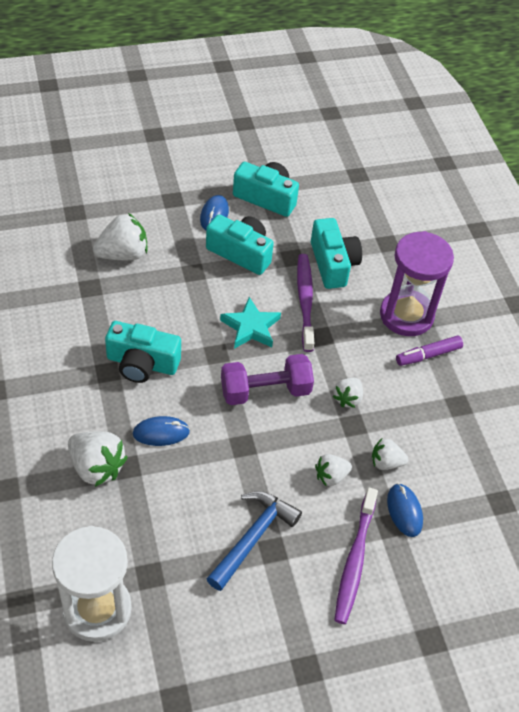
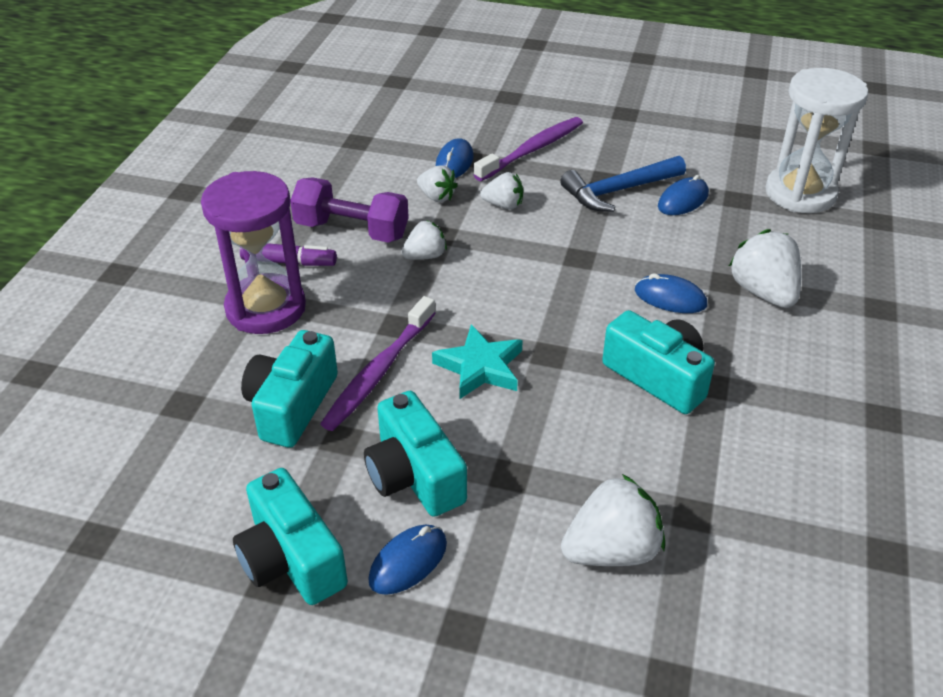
camera: 145 degrees left, 10 degrees down
(123, 254) = (611, 550): white strawberry -> white strawberry turned 150 degrees clockwise
(195, 550) = (683, 200): none -> blue mouse
(265, 391) = (515, 295): purple dumbbell -> purple dumbbell (352, 230)

